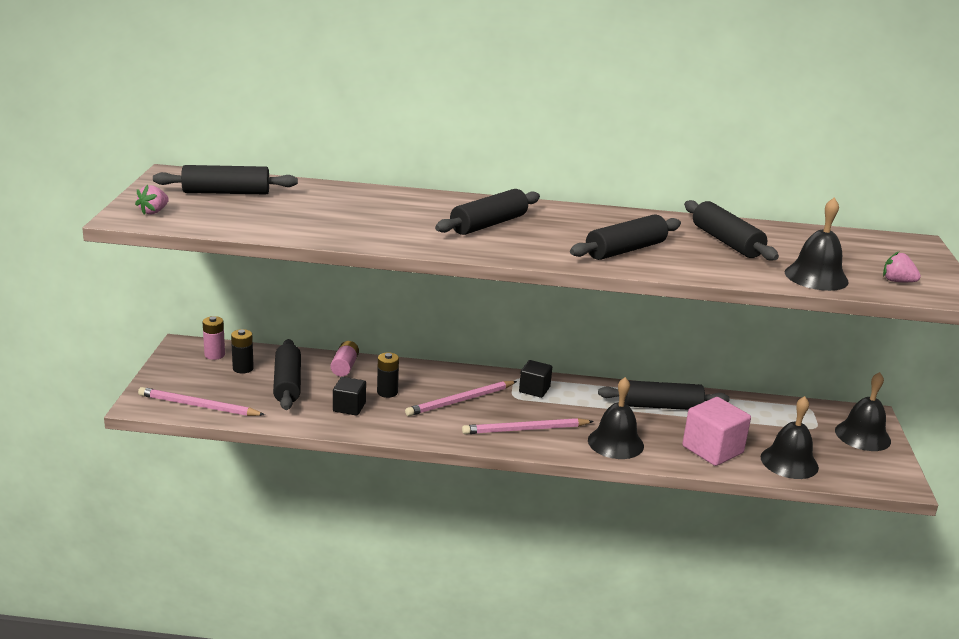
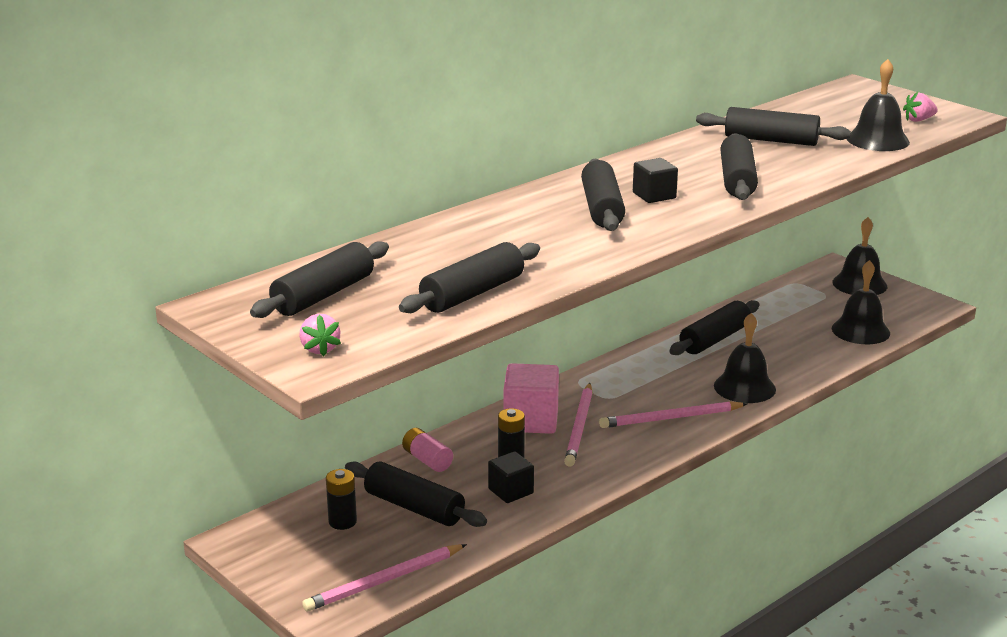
camera: 45 degrees left, 0 degrees up
(214, 355) = (285, 528): pink battery -> none
(290, 226) = (472, 293): none -> black rolling pin
(525, 429) = (670, 418): pink pencil -> pink pencil turned 45 degrees clockwise
(534, 389) = (609, 382): black cube -> black cube (654, 195)
(712, 449) = (806, 352): pink cube -> pink cube (531, 420)

